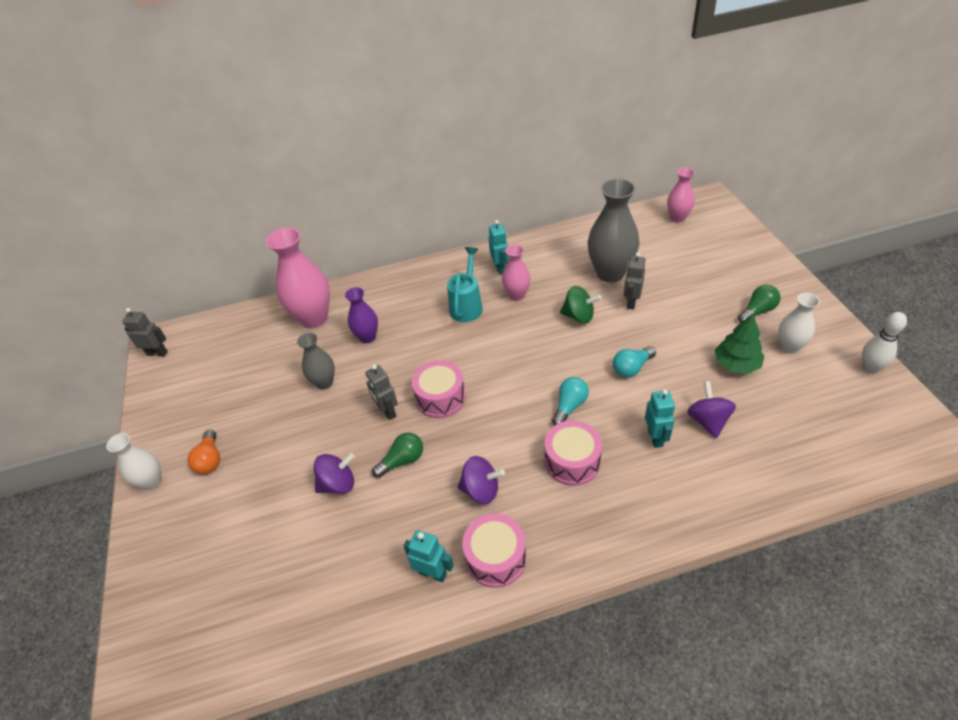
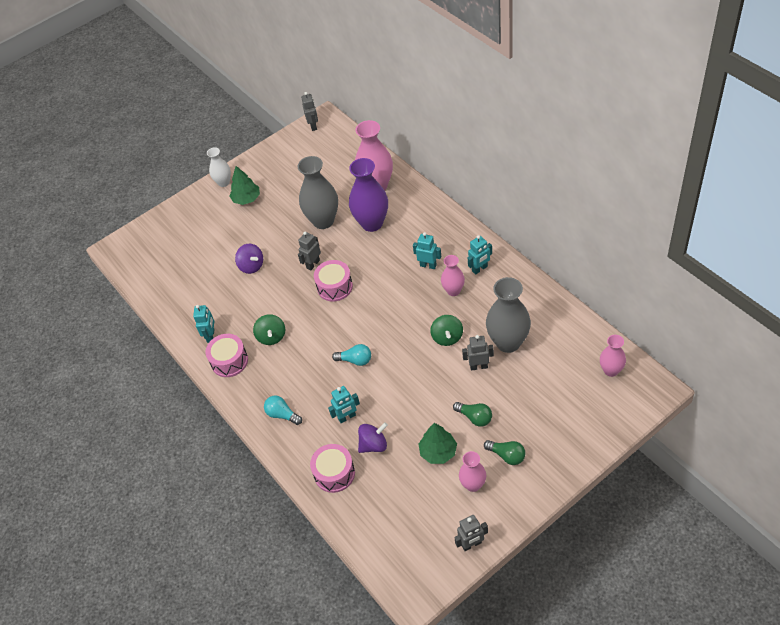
camera: 70 degrees right, 5 degrees up
(210, 459) = (246, 199): orange light bulb -> green tree
(324, 382) = (323, 221): grey vase -> grey vase, size x1.76
(367, 337) = (372, 223): purple vase -> purple vase, size x1.76
(402, 461) = (278, 289): green light bulb -> green light bulb (474, 417)
(467, 305) = (428, 265): turquoise watering can -> turquoise robot
(481, 490) = (271, 337): purple spinning top -> green spinning top
(572, 461) = (310, 376): pink drum -> pink drum (334, 473)
(632, 368) = (406, 386): turquoise light bulb -> turquoise light bulb (282, 414)
(789, 347) = (473, 484): white vase -> pink vase
(870, 368) = (471, 544): white bowling pin -> grey robot

